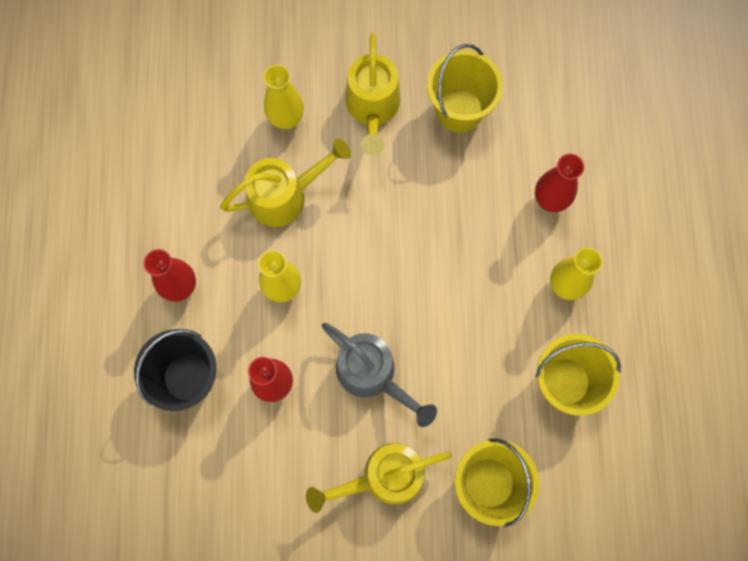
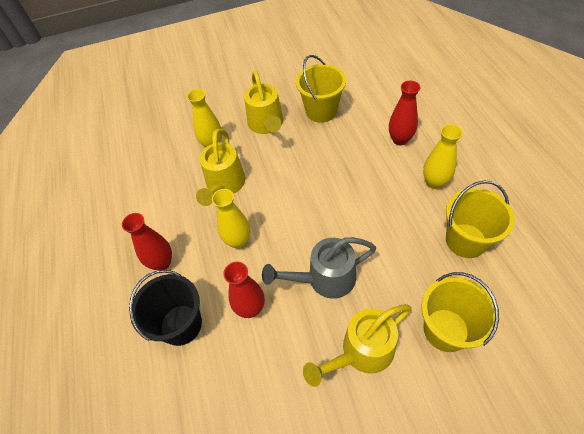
camera: 10 degrees left, 20 degrees down
(286, 195) = (224, 186): yellow watering can -> yellow watering can turned 135 degrees clockwise
(373, 375) = (324, 279): grey watering can -> grey watering can turned 135 degrees clockwise

